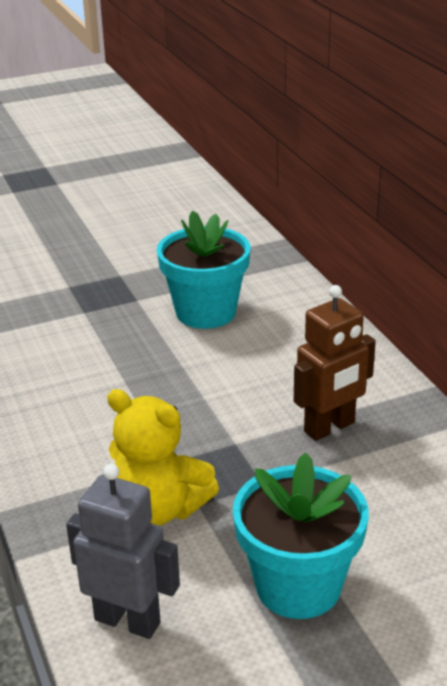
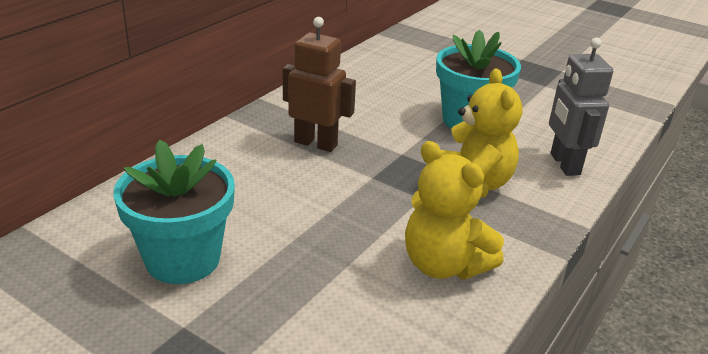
camera: 125 degrees left, 0 degrees up
(72, 430) = (444, 265): none -> yellow teddy bear

